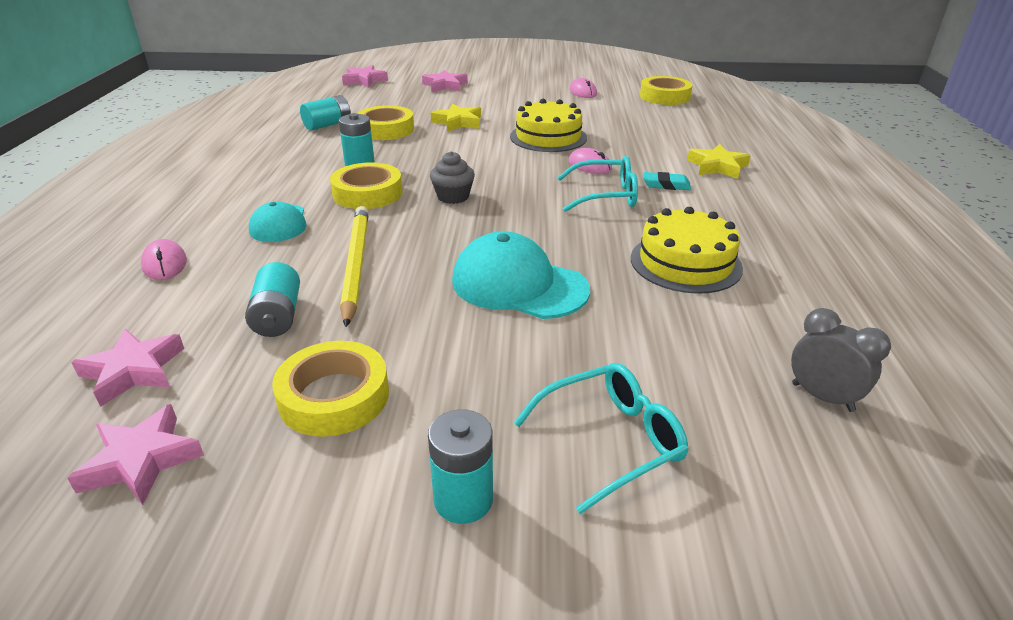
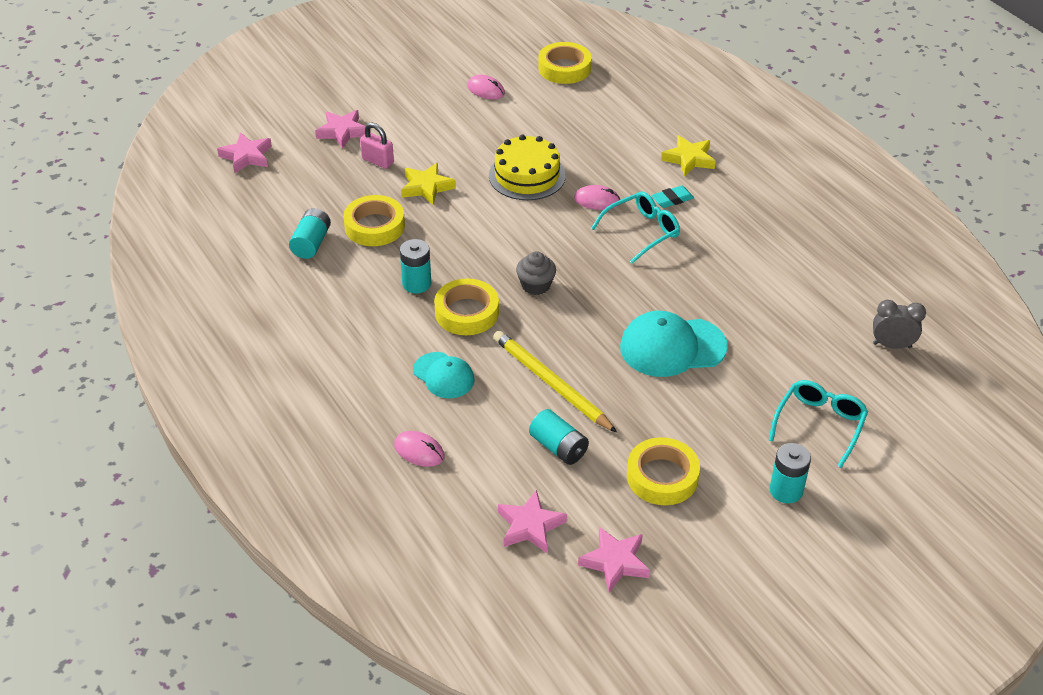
camera: 35 degrees left, 10 degrees up
(445, 102) = (377, 161): none -> pink padlock
(685, 263) = (751, 277): yellow cake -> none

